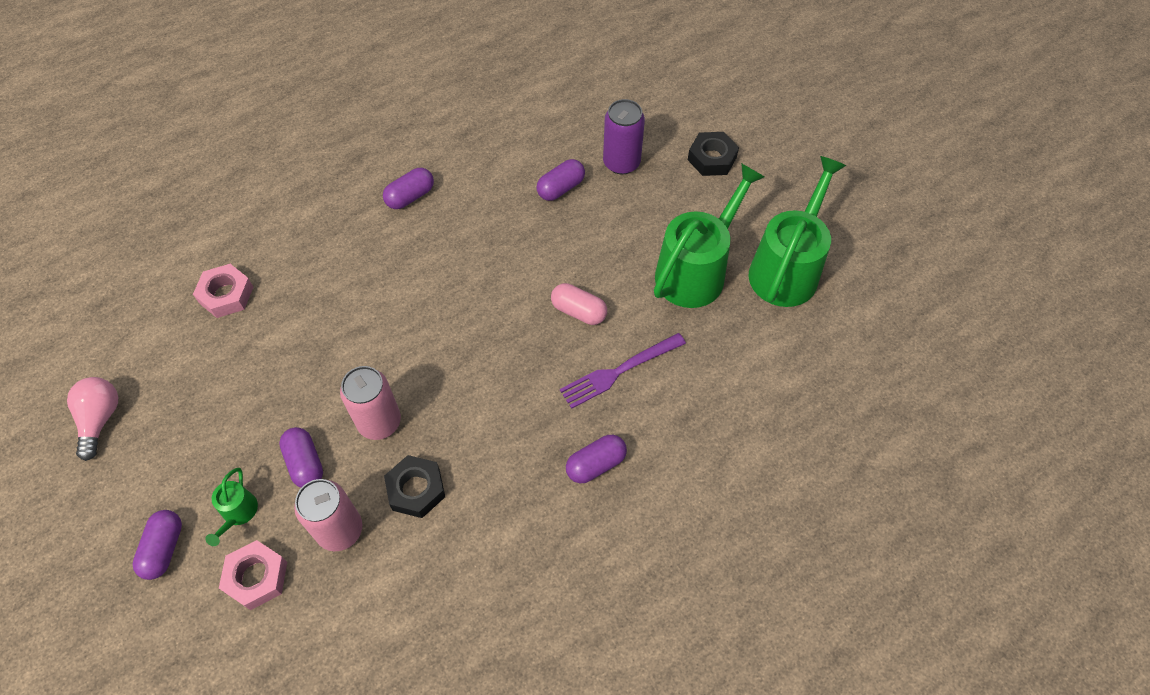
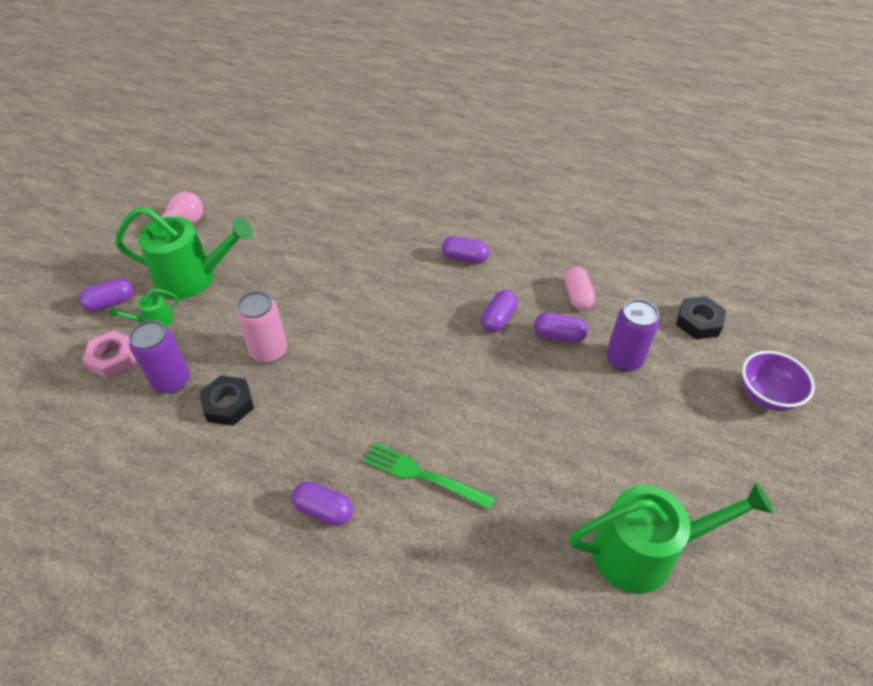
camera: 55 degrees right, 10 degrees down
(226, 295) = (309, 221): pink nut -> none
(305, 463) = (211, 332): purple capsule -> purple capsule (498, 319)
(340, 530) = (171, 381): pink can -> purple can
(578, 311) = (456, 414): pink capsule -> pink capsule (577, 296)
(619, 371) = (423, 476): purple fork -> green fork
(696, 270) = (571, 476): green watering can -> green watering can (194, 278)
(712, 158) = (699, 420): black nut -> black nut (698, 322)
(724, 104) = (766, 396): none -> purple bowl

